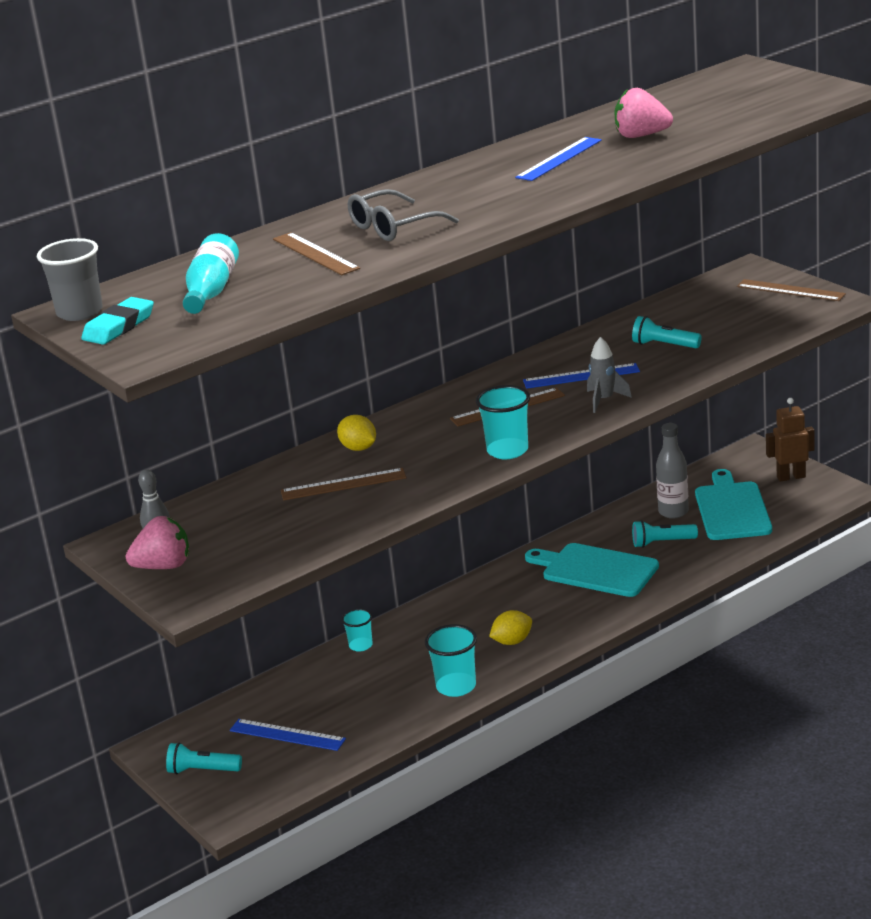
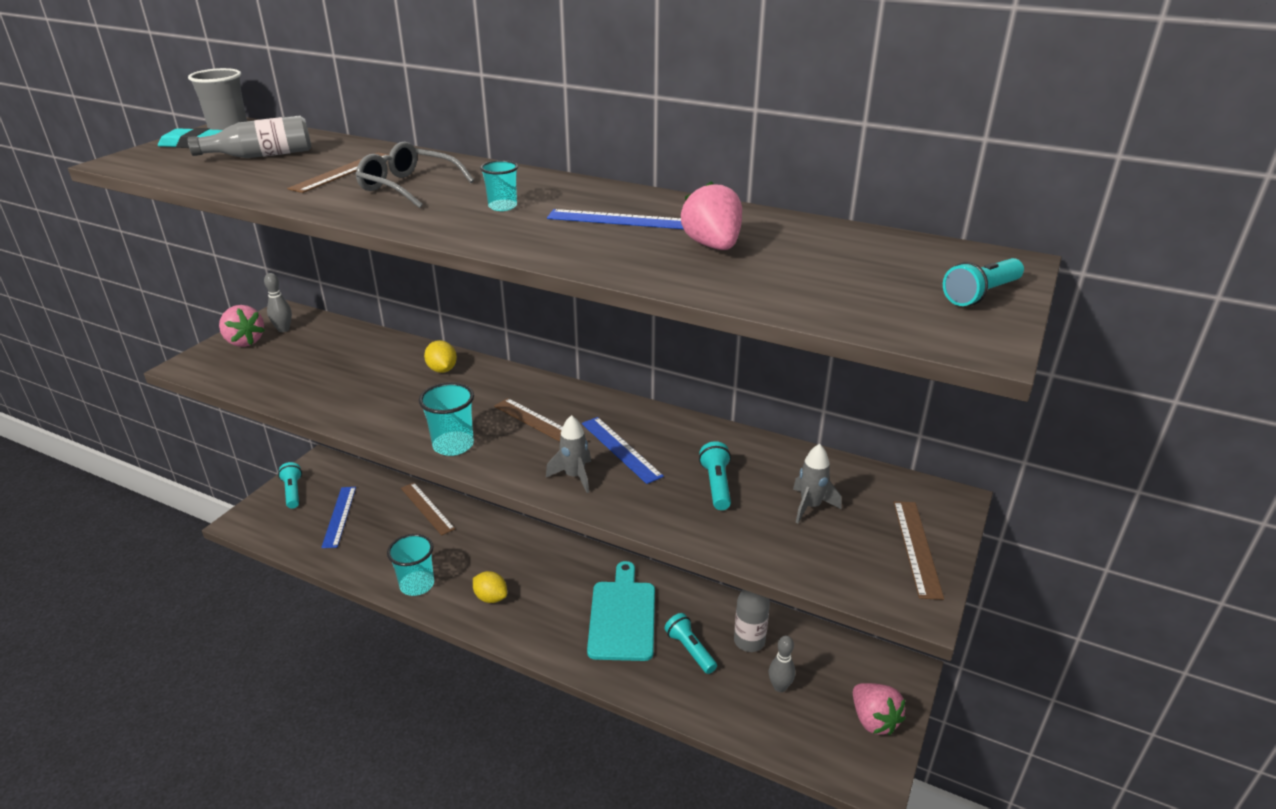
camera: 60 degrees right, 5 degrees up
(211, 291) = (261, 155): turquoise bottle -> grey bottle
(343, 484) = (378, 379): brown ruler -> brown ruler (427, 508)
(358, 448) = (442, 370): yellow lemon -> yellow lemon turned 45 degrees counterclockwise
(360, 645) = (463, 514): turquoise cup -> turquoise cup (502, 206)
(718, 316) = (810, 506): none -> grey rocket
(731, 509) = (779, 687): turquoise cutting board -> grey bowling pin
(783, 81) = (981, 294): none -> turquoise flashlight
(791, 477) = (873, 720): brown robot -> pink strawberry

